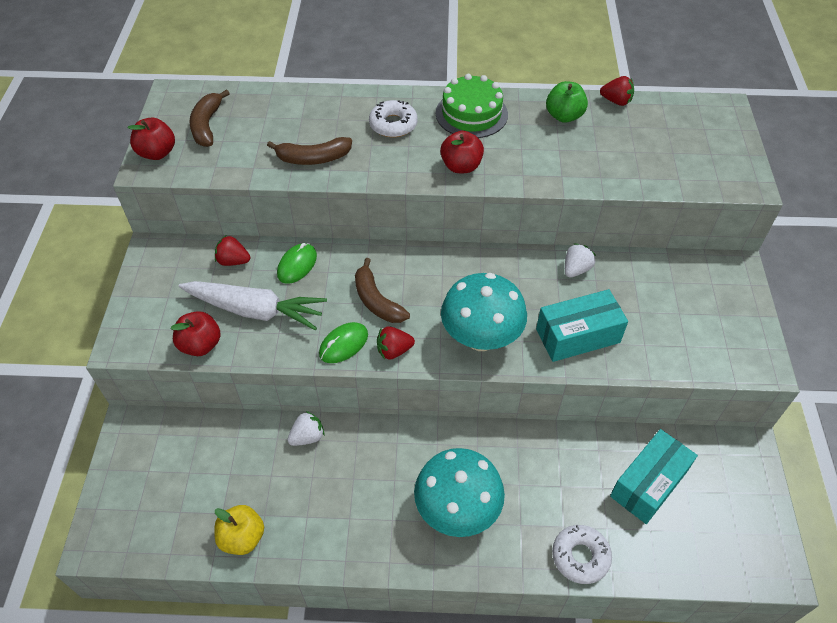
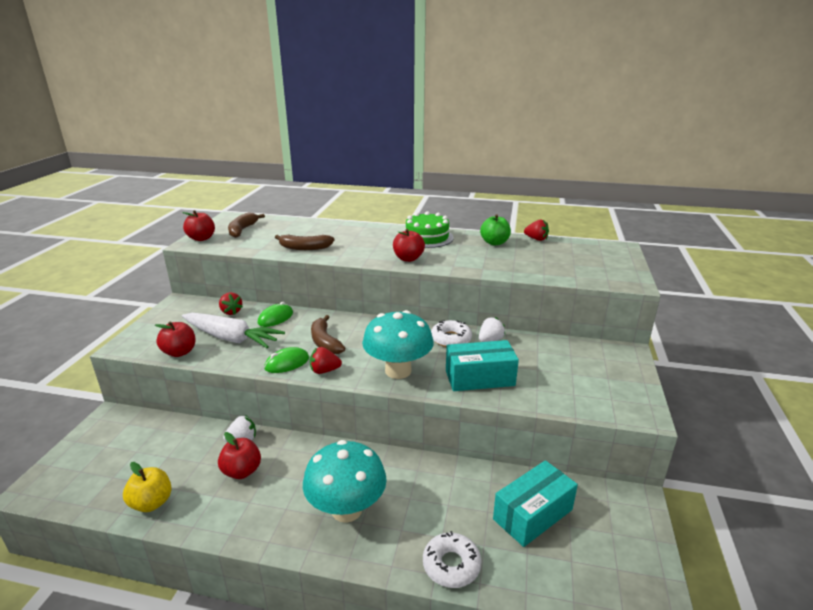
camera: 10 degrees right, 25 degrees down
(233, 261) = (231, 312): red strawberry -> red strawberry turned 150 degrees counterclockwise
(325, 480) = (242, 471): none -> red apple
(393, 124) = (369, 238): white donut -> white donut (451, 339)

